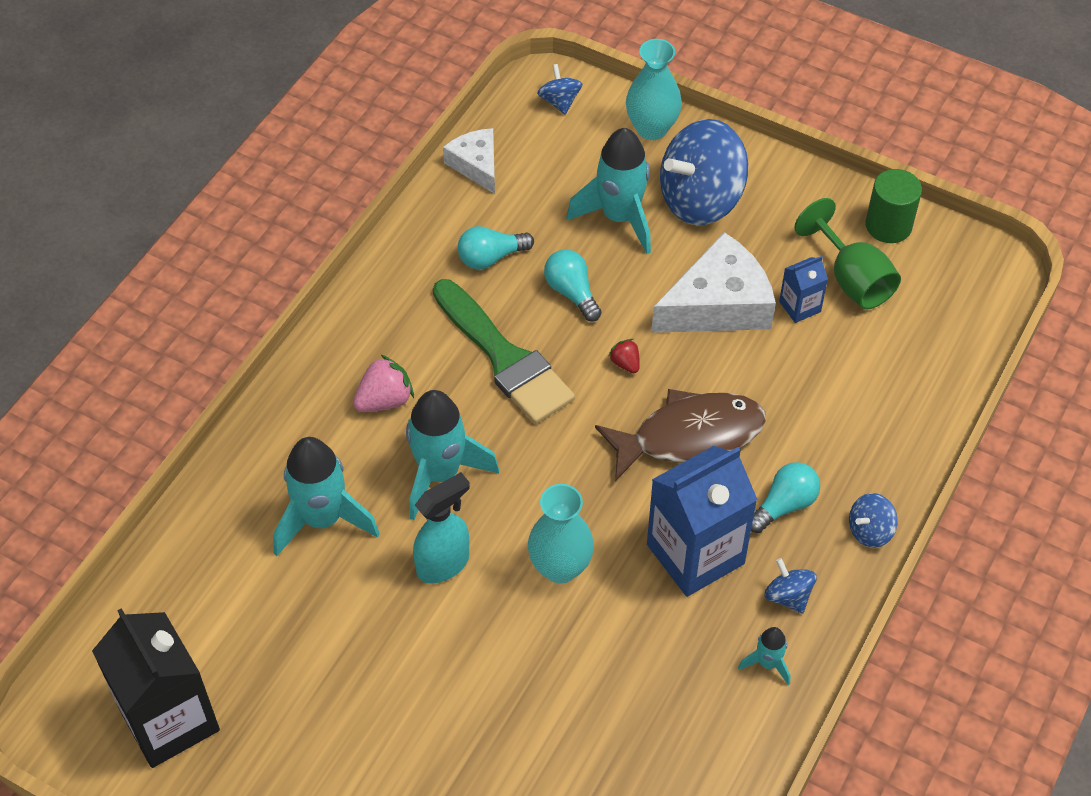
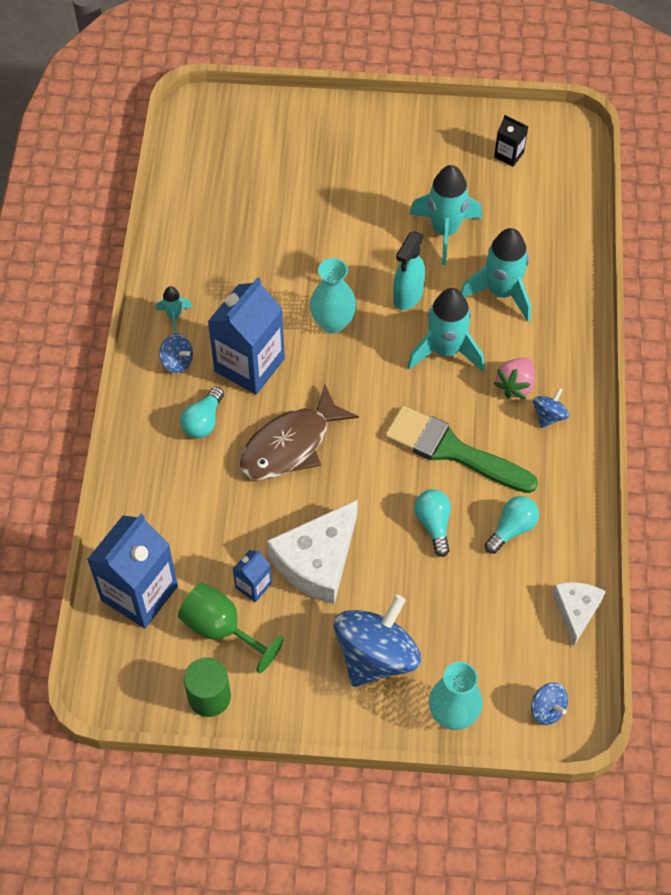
camera: 155 degrees right, 5 degrees up
(169, 720) = (509, 155): black carton -> black carton, size x0.47
(476, 165) = (576, 610): white cheese -> white cheese turned 120 degrees counterclockwise
(571, 292) = (433, 524): turquoise light bulb -> turquoise light bulb turned 135 degrees counterclockwise
(619, 218) = (433, 609): turquoise rocket -> turquoise rocket (445, 231)
(625, 363) = (363, 482): red strawberry -> none
(870, 531) = (138, 426): blue spinning top -> blue spinning top (549, 416)
(930, 345) = (139, 593): none -> blue carton

